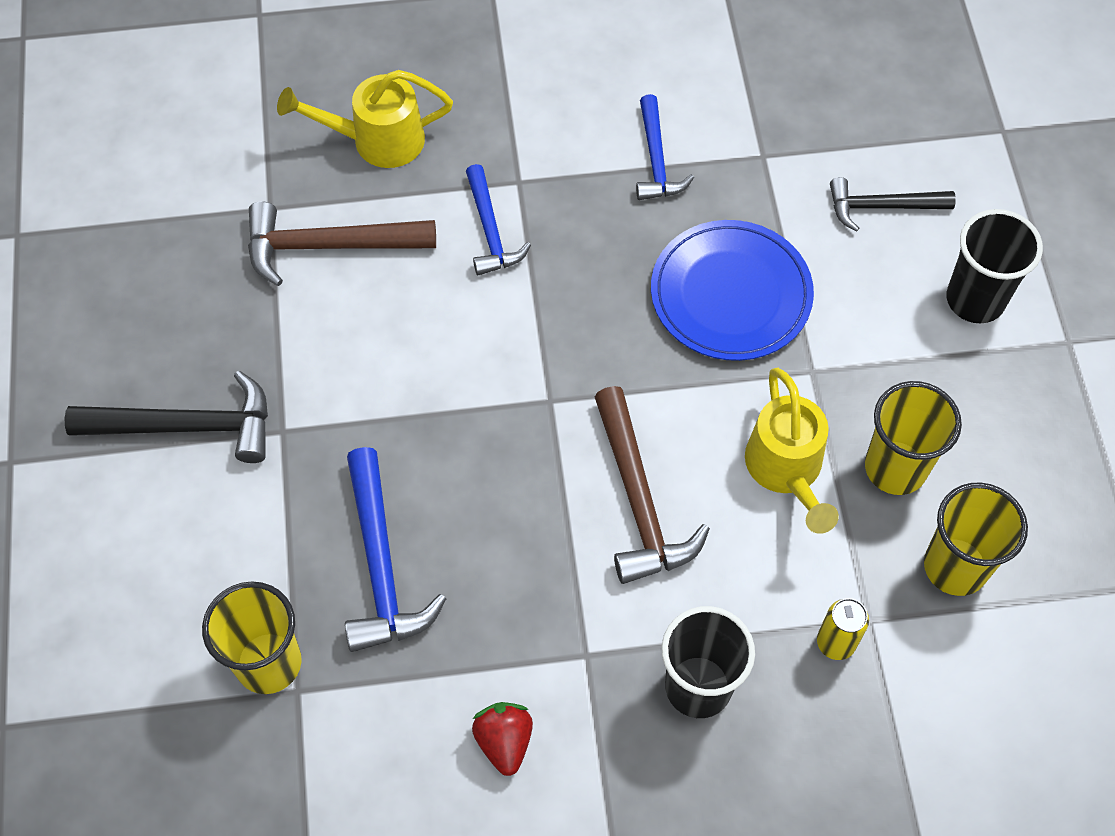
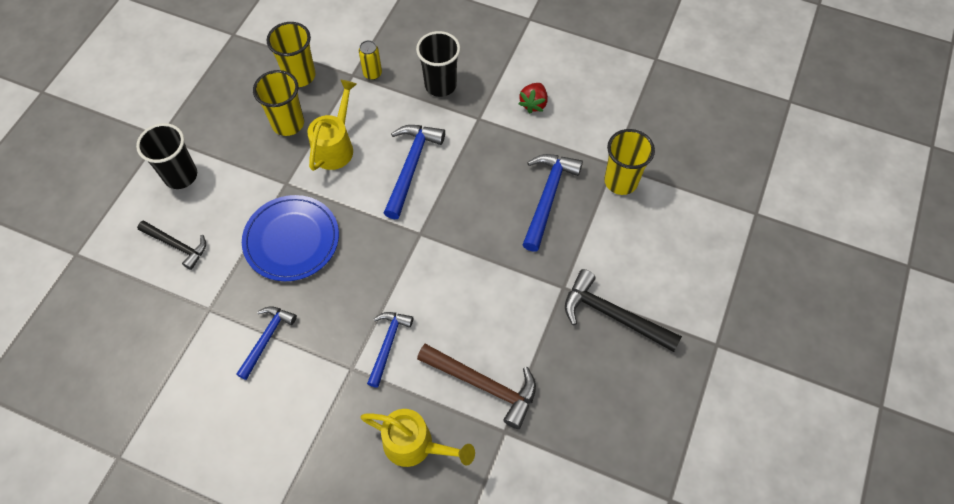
camera: 150 degrees left, 0 degrees up
(639, 499) = (411, 167): brown hammer -> blue hammer

